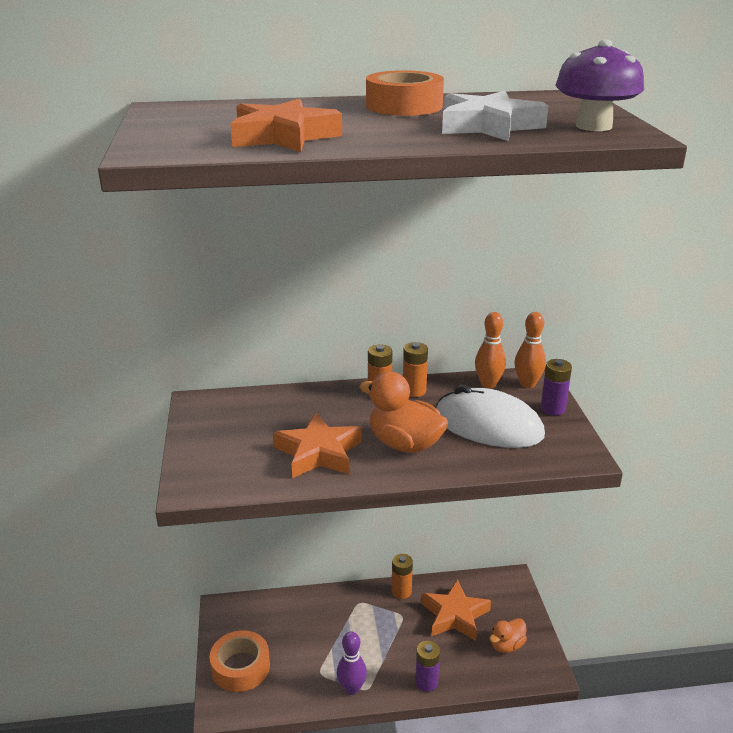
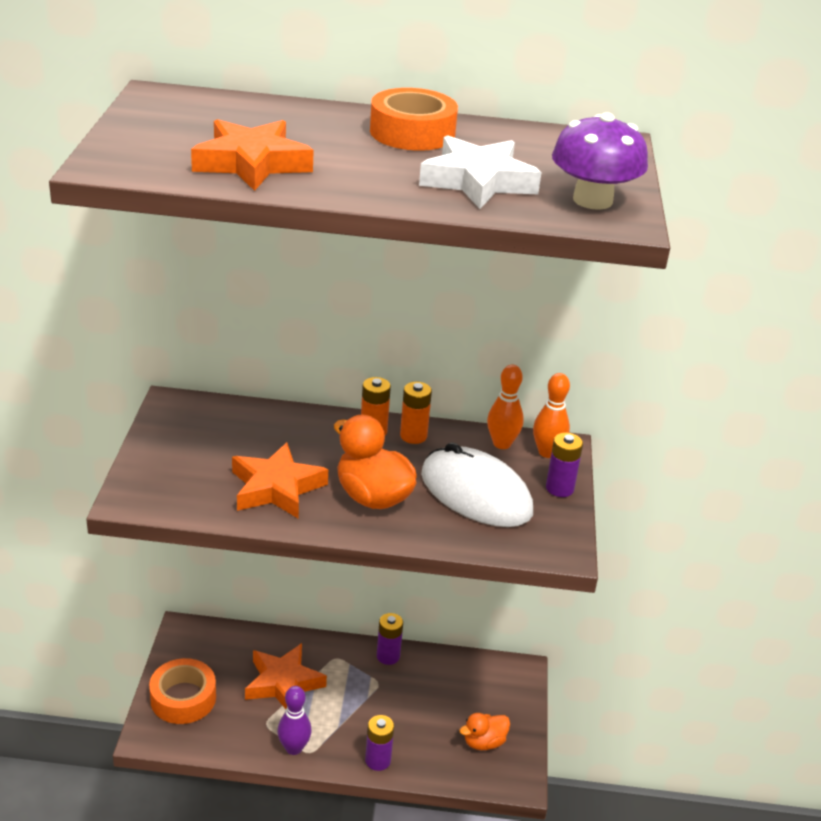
camera: 10 degrees right, 5 degrees up
(401, 591) = (388, 656): orange battery -> purple battery
(454, 615) = (438, 696): orange star -> orange star (283, 683)

